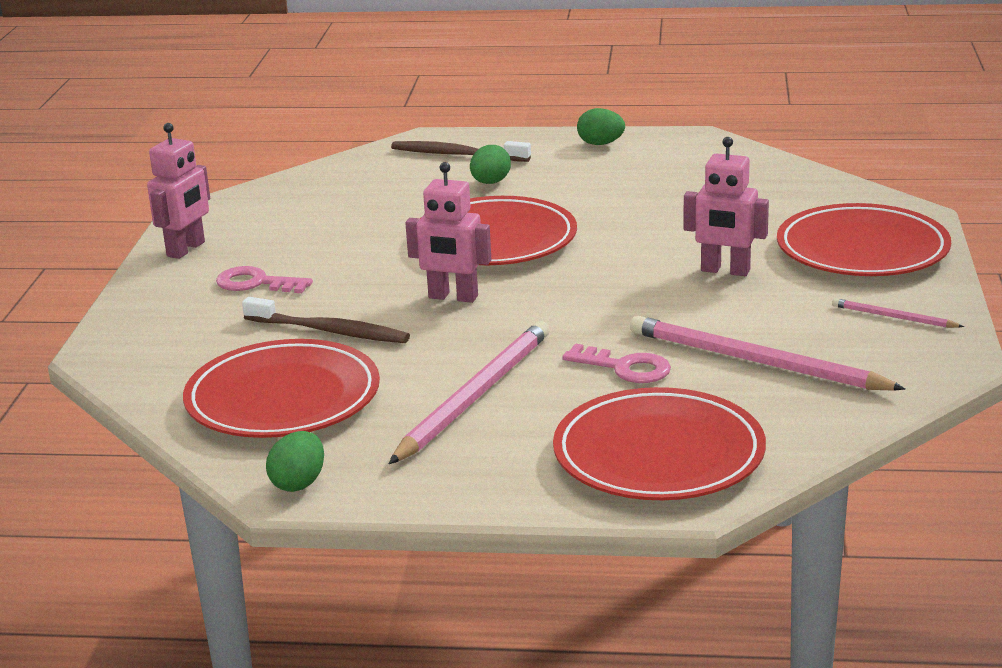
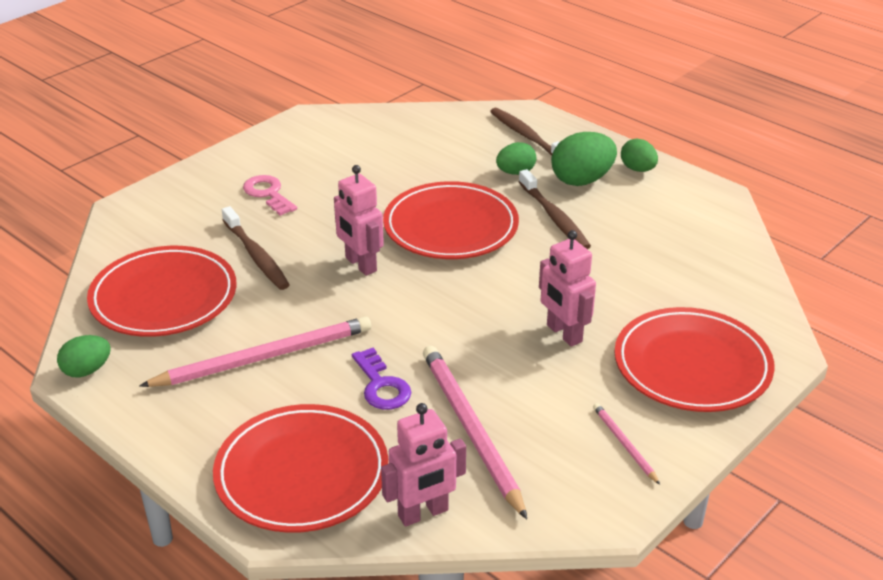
camera: 35 degrees right, 10 degrees up
(186, 249) = (267, 146): pink robot -> pink robot (423, 513)
(563, 167) = (582, 180): none -> green egg
(582, 200) = (554, 217): none -> brown toothbrush
(625, 368) = (381, 385): pink key -> purple key

